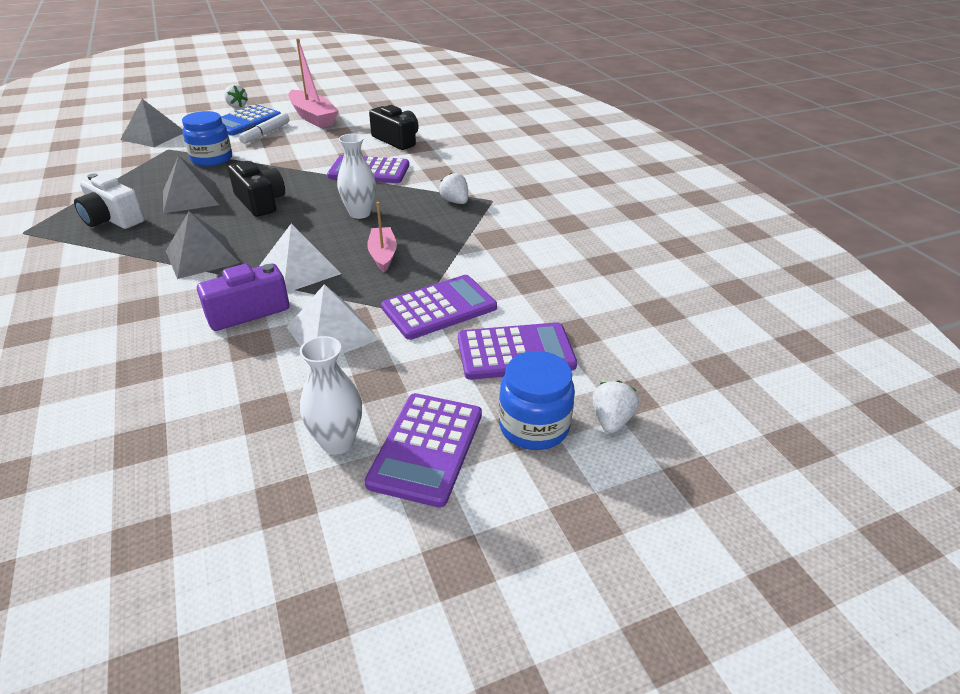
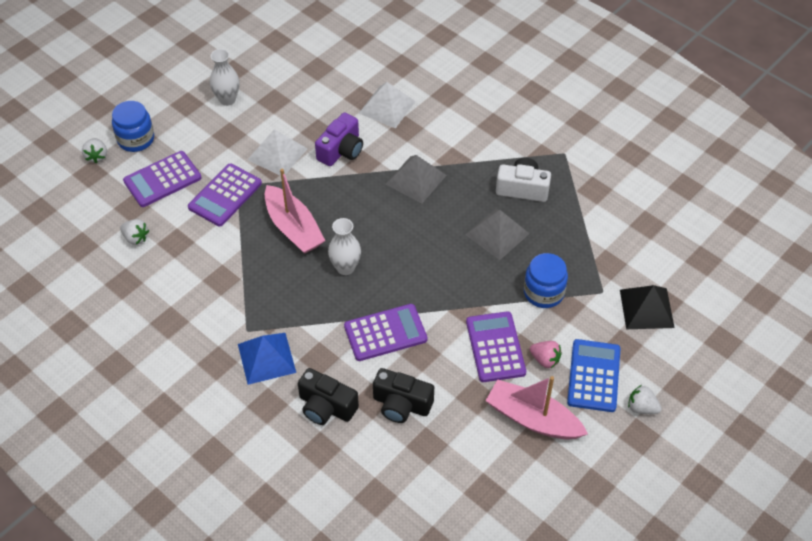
camera: 155 degrees right, 15 degrees up
(153, 135) = (646, 308): grey pyramid -> black pyramid
(260, 202) = (436, 250): black camera -> black camera (326, 407)
(266, 133) = (545, 360): white marker -> pink strawberry
(300, 269) = (339, 193): white pyramid -> white pyramid (387, 107)
(383, 255) = (293, 228): pink boat -> pink boat, size x1.68
(426, 448) = (183, 111): purple calculator -> purple calculator (495, 347)
(455, 202) = (277, 315): white strawberry -> white strawberry (135, 238)
(485, 182) = (266, 358): none -> blue pyramid

